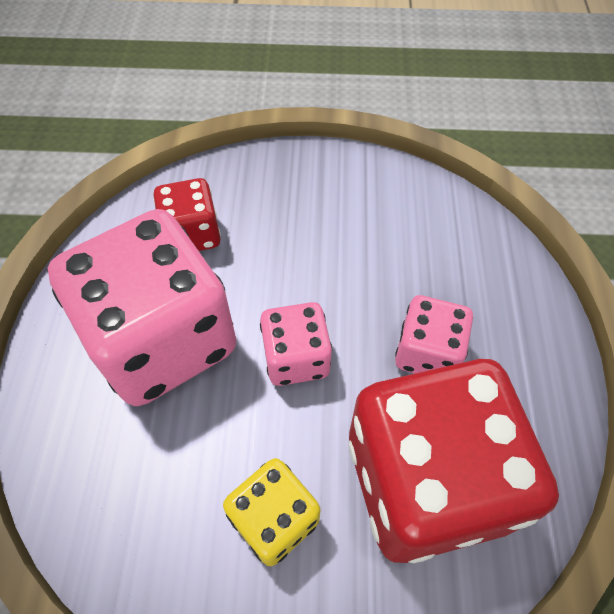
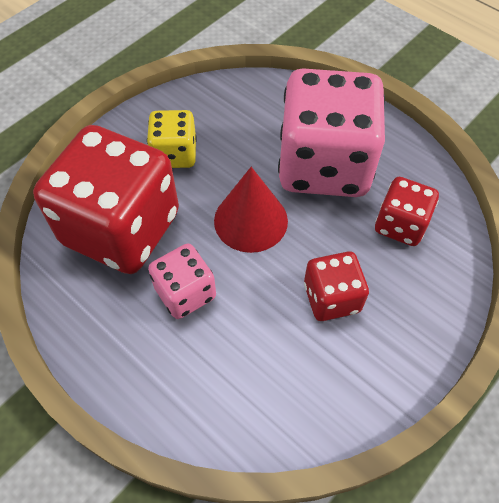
camera: 130 degrees right, 0 degrees up
(296, 358) = (250, 220): pink dice -> red cone
(318, 240) = (331, 298): none -> red dice

